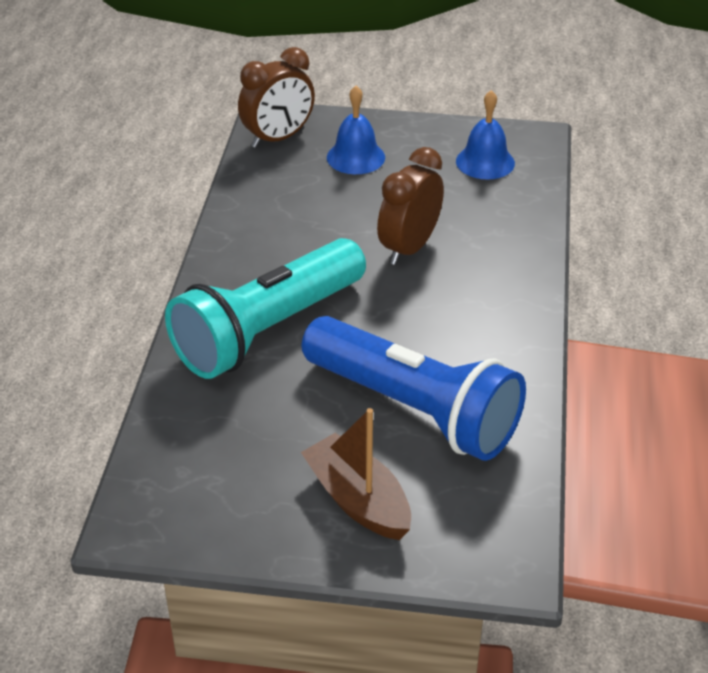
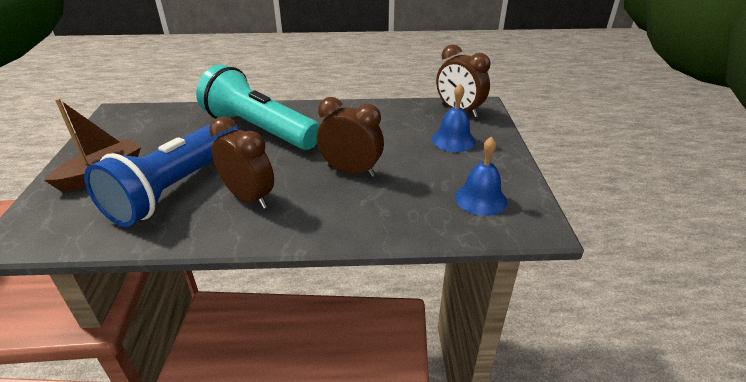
camera: 80 degrees right, 5 degrees down
(451, 338) = (249, 197): none -> brown clock

